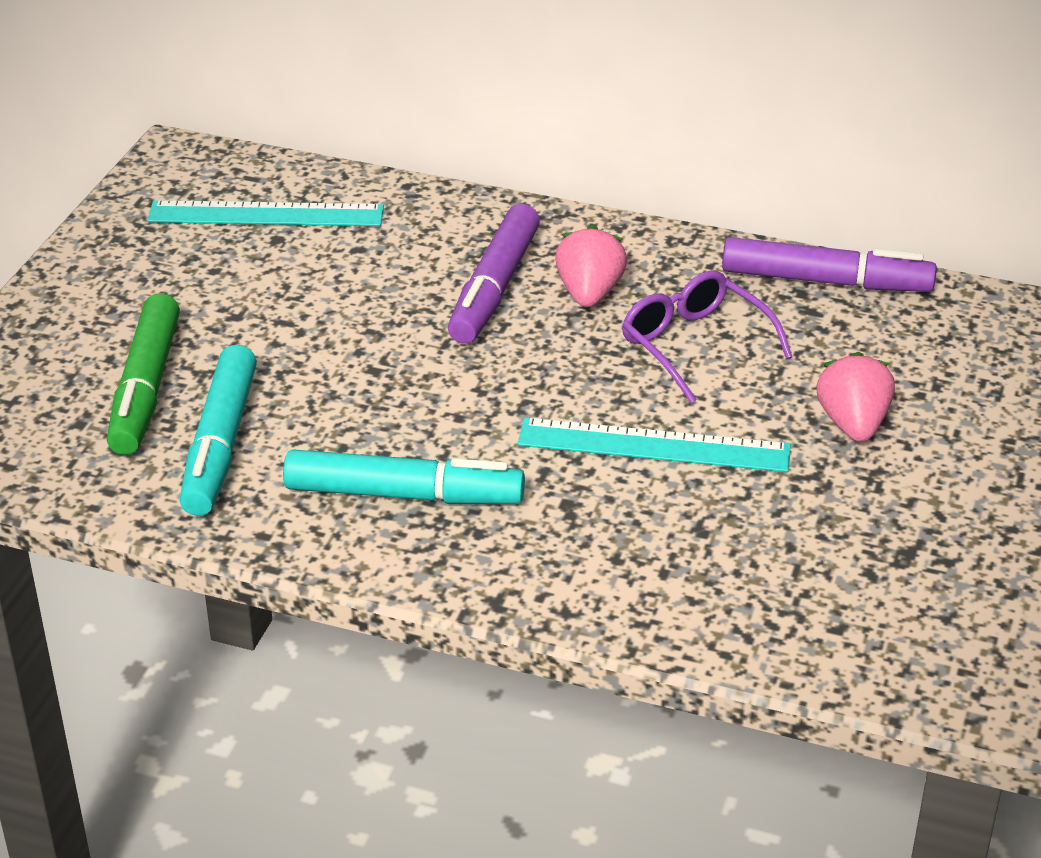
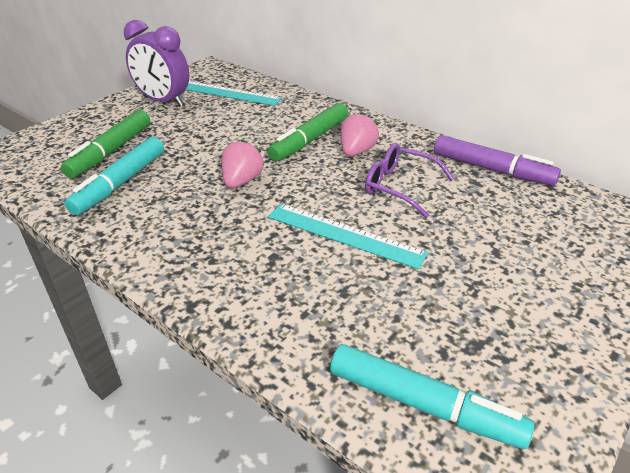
camera: 20 degrees right, 0 degrees up
(152, 259) = (163, 101): none -> purple clock
(404, 494) = (188, 229): turquoise marker -> turquoise marker (423, 405)
(494, 288) = (309, 140): purple marker -> green marker
(694, 345) = (399, 186): purple glasses -> purple glasses turned 45 degrees counterclockwise
(853, 424) = (474, 249): pink strawberry -> pink strawberry (242, 181)

